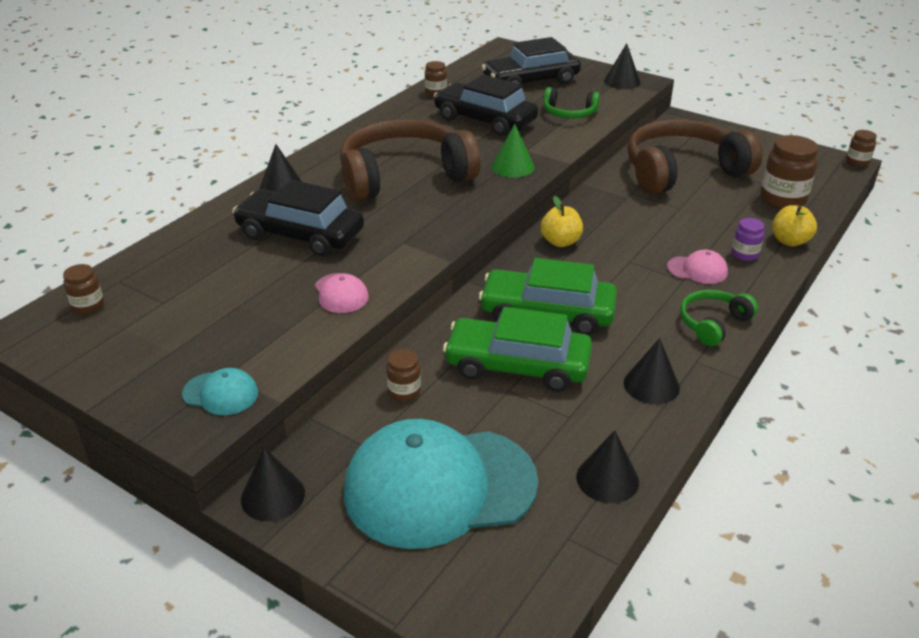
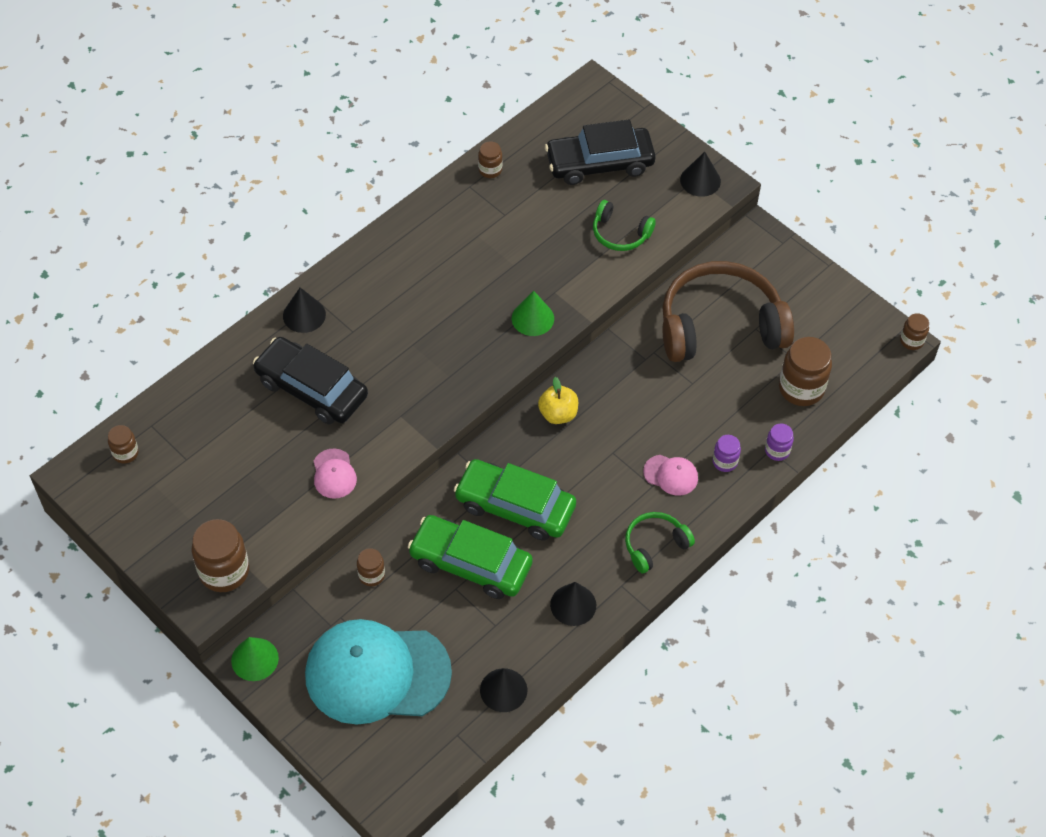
camera: 10 degrees right, 20 degrees up
(220, 393) = (224, 571): turquoise cap -> brown jar
(273, 496) = (254, 659): black cone -> green cone
(404, 176) = (423, 315): brown headphones -> none
(485, 120) = (528, 232): black car -> none
(789, 241) = (777, 451): yellow apple -> purple jar

